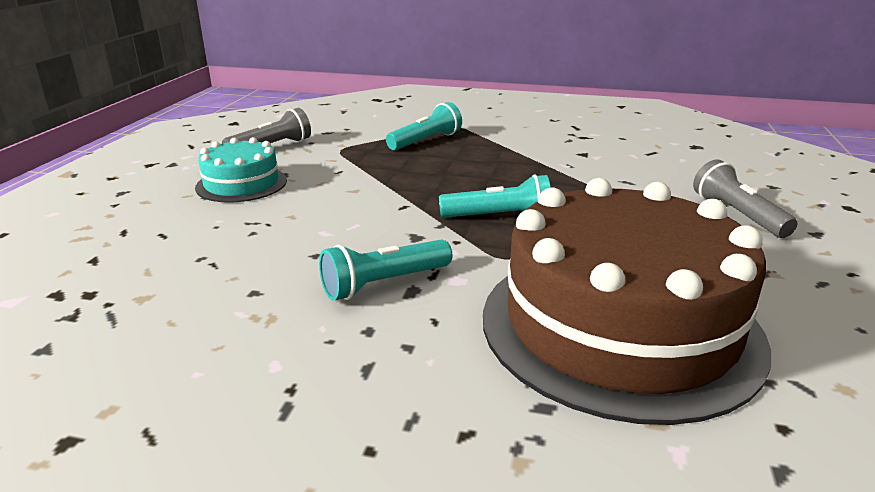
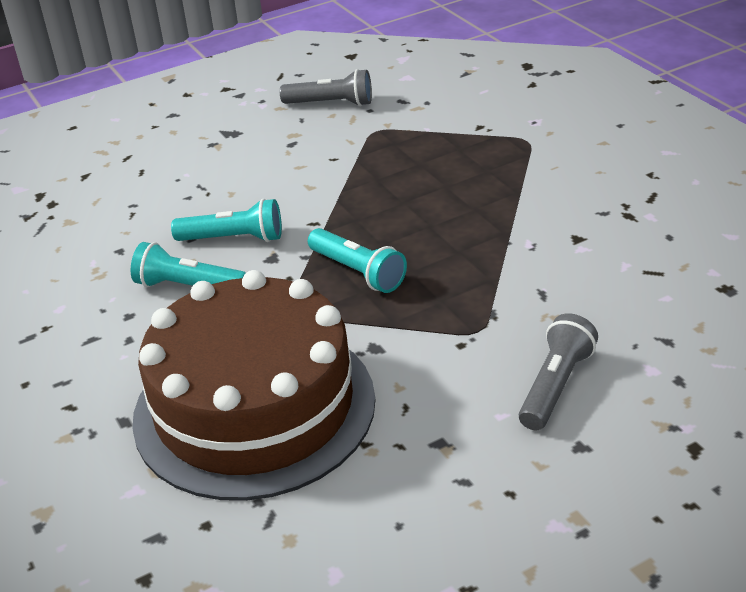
camera: 50 degrees right, 10 degrees up
(241, 184) = (249, 141): turquoise cake -> none
(426, 141) = (463, 151): turquoise flashlight -> turquoise flashlight (234, 239)

